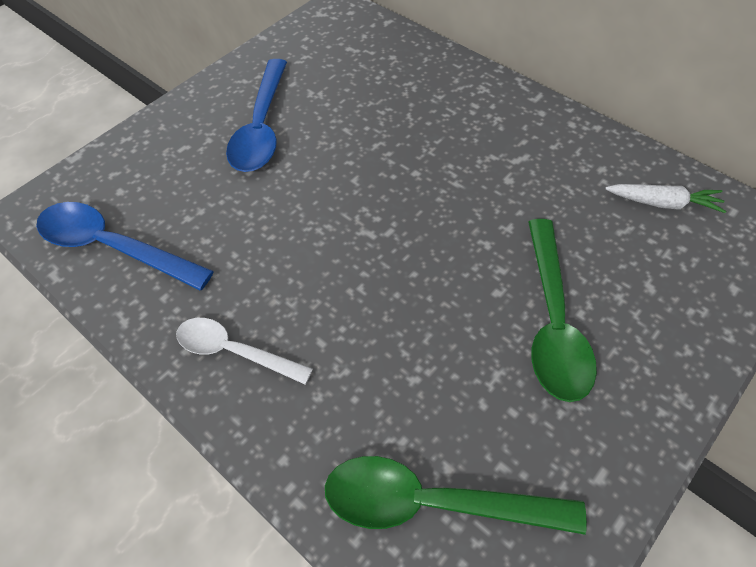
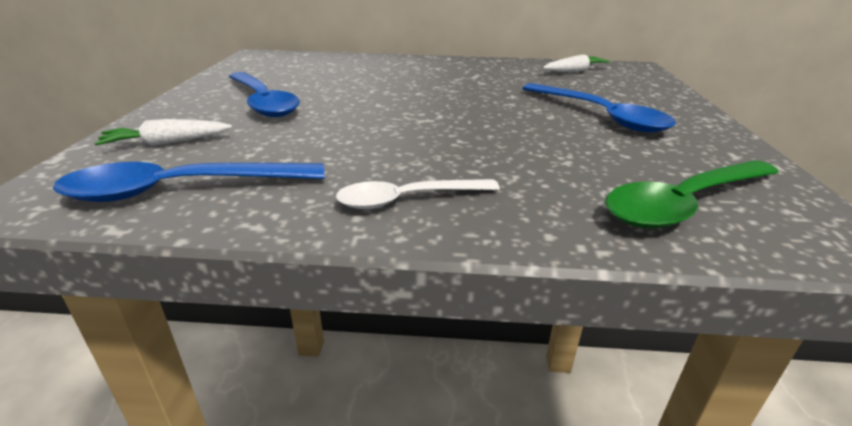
camera: 40 degrees left, 25 degrees down
(148, 169) = (167, 143): none -> white carrot
(553, 322) = (600, 116): green spoon -> blue spoon

